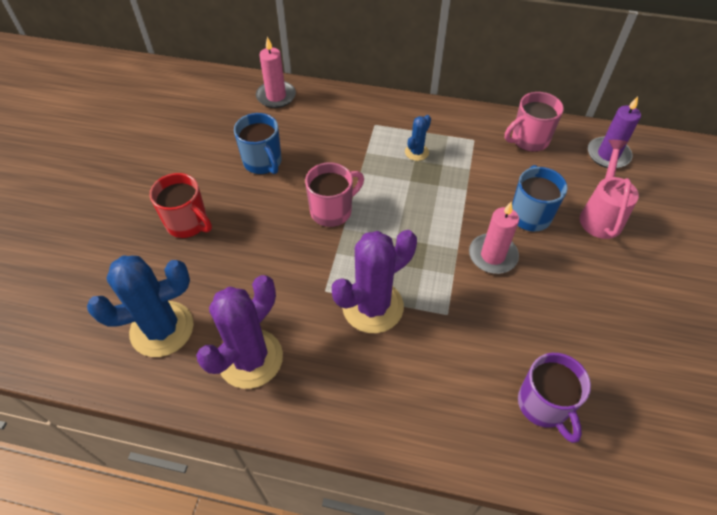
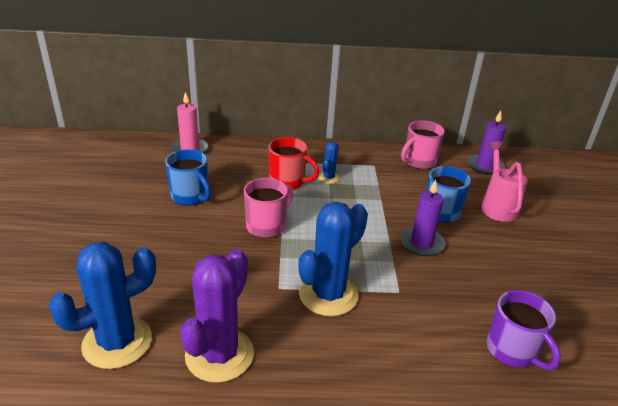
camera: 15 degrees left, 20 degrees down
(188, 223) = (126, 250): red mug -> red mug (288, 182)
(372, 306) = (328, 295): purple cactus -> blue cactus
(492, 255) = (421, 243): pink candle -> purple candle

